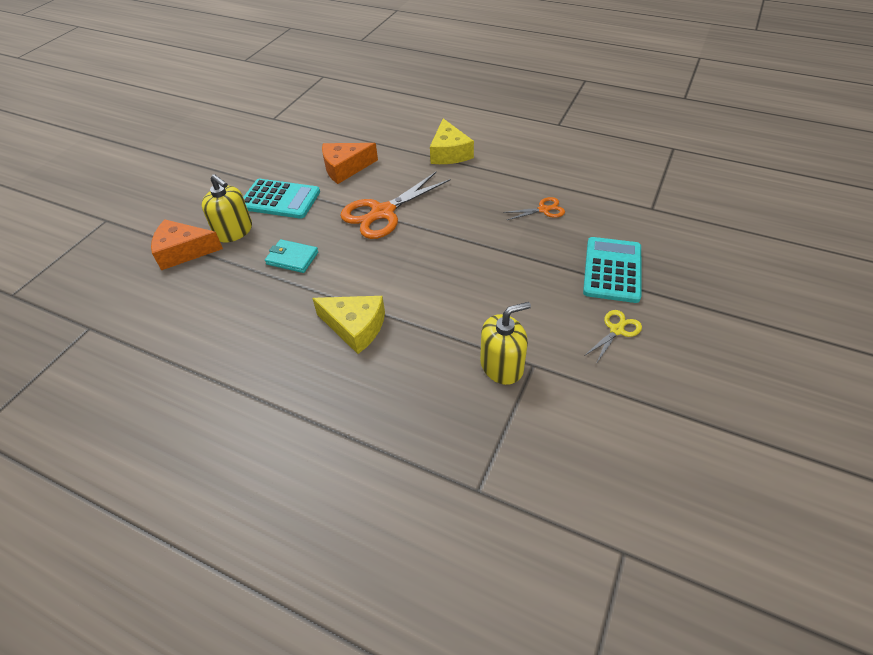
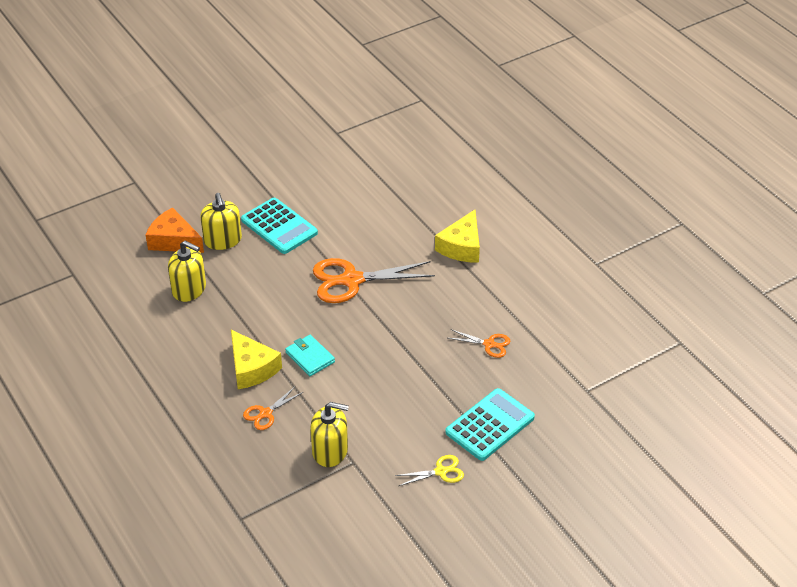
camera: 30 degrees right, 5 degrees down
(232, 286) = (189, 289): none -> yellow soap dispenser
(292, 258) = (249, 287): turquoise wallet -> turquoise wallet (310, 357)
(345, 168) = (357, 220): orange cheese -> none
(406, 363) = (265, 413): none -> orange scissors

